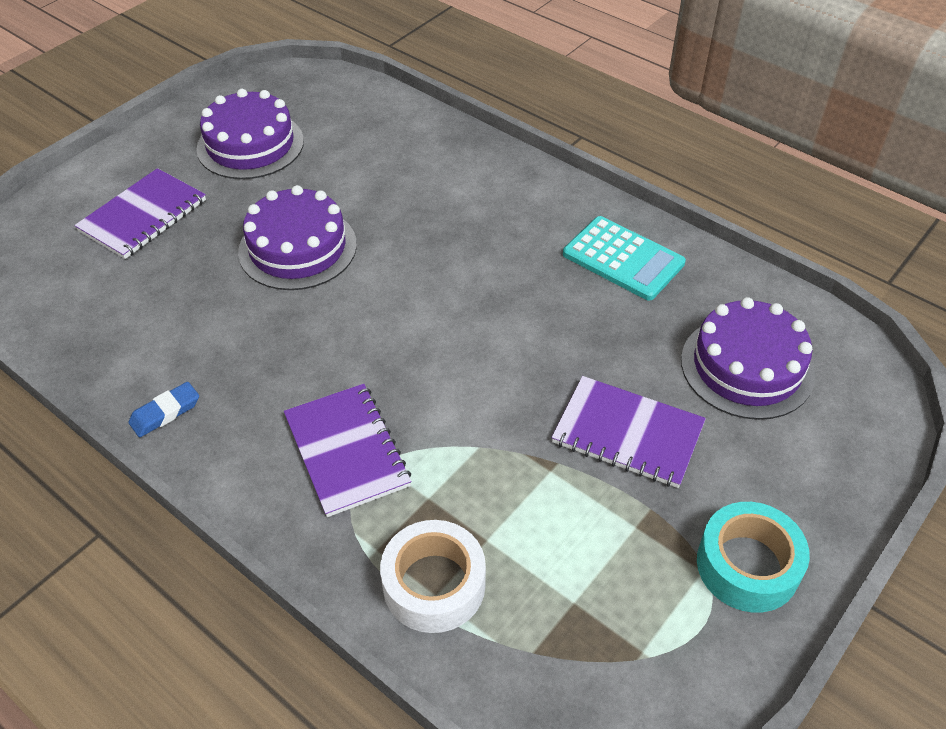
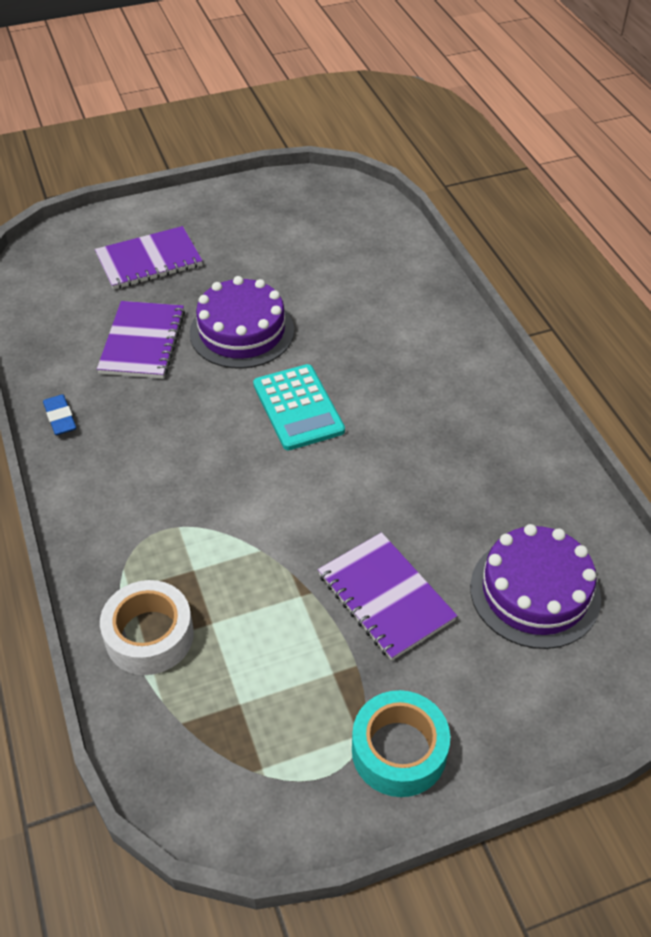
camera: 30 degrees right, 0 degrees up
(165, 412) = (60, 418): blue eraser -> blue eraser turned 75 degrees clockwise
(250, 145) = (267, 233): purple cake -> none
(347, 451) = (162, 506): purple notebook -> purple notebook (142, 342)
(623, 259) = (499, 451): turquoise calculator -> turquoise calculator (298, 408)

